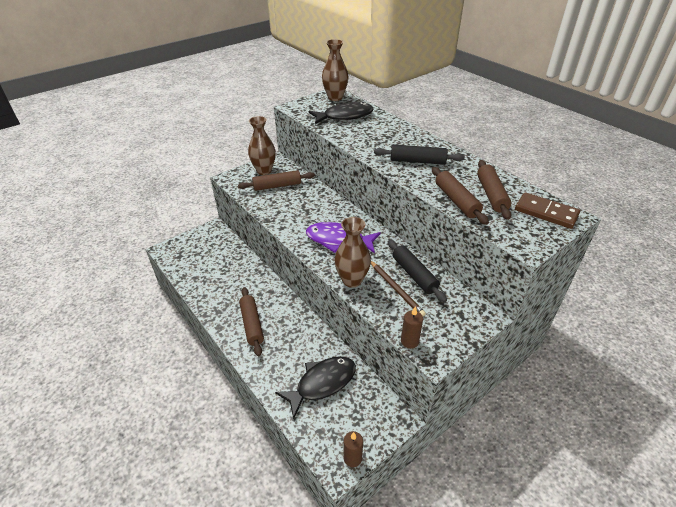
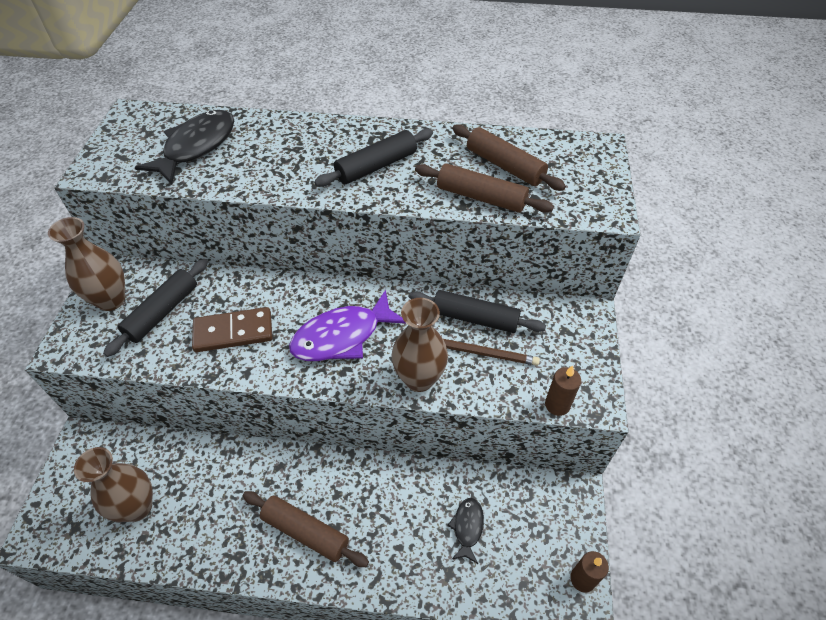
camera: 45 degrees left, 10 degrees up
(277, 186) = (162, 312): brown rolling pin -> black rolling pin
(322, 383) = (467, 527): black fish -> black fish, size x0.52
(335, 97) = (142, 121): brown vase -> brown vase (137, 507)
(546, 213) = (576, 157): brown domino -> brown domino (233, 332)

